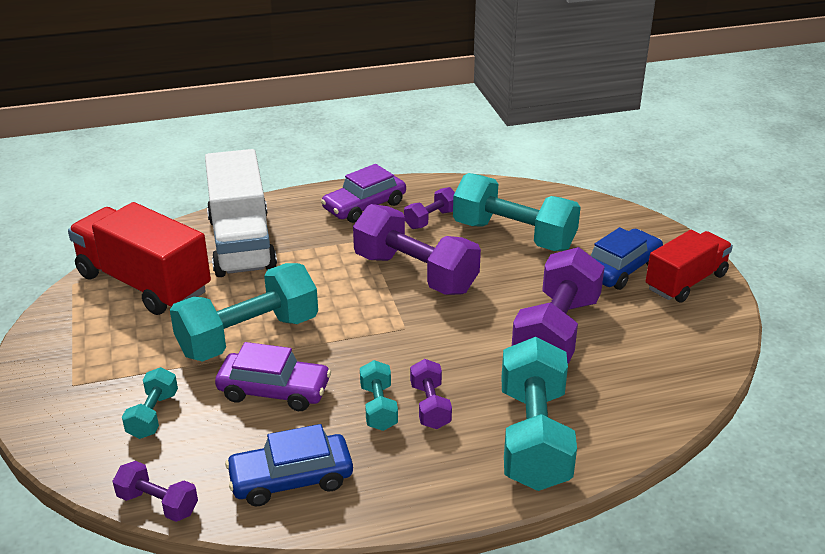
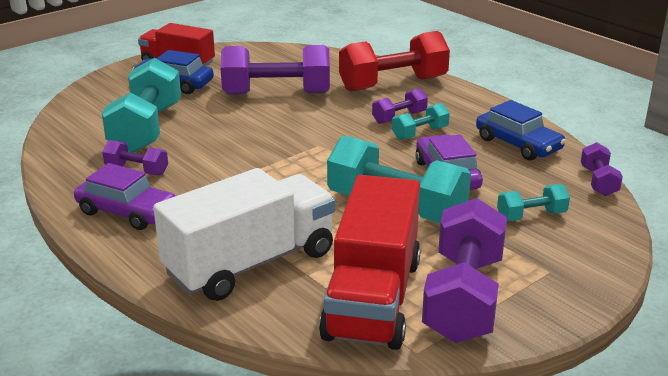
camera: 115 degrees left, 5 degrees down
(415, 273) = (239, 157): purple dumbbell -> purple dumbbell (463, 297)
(534, 437) = (393, 84): turquoise dumbbell -> red dumbbell

